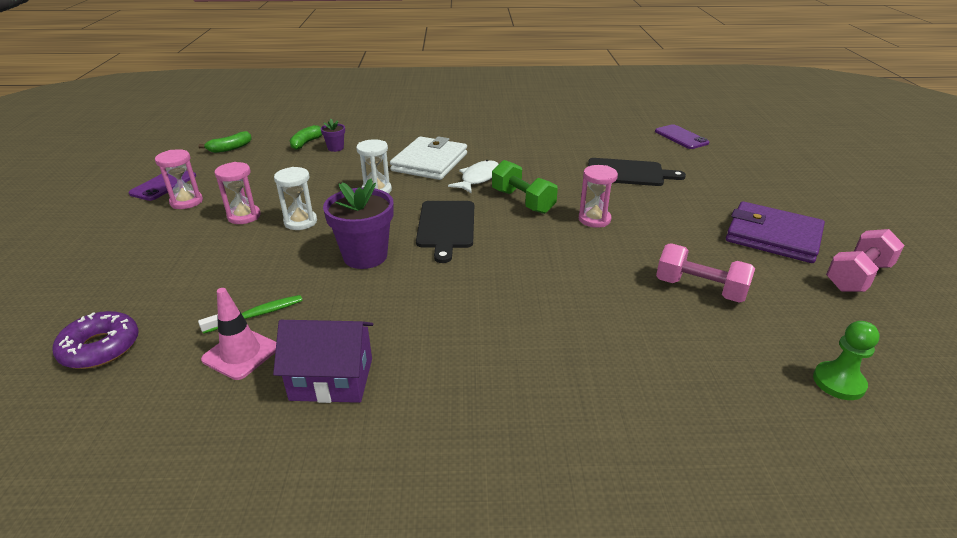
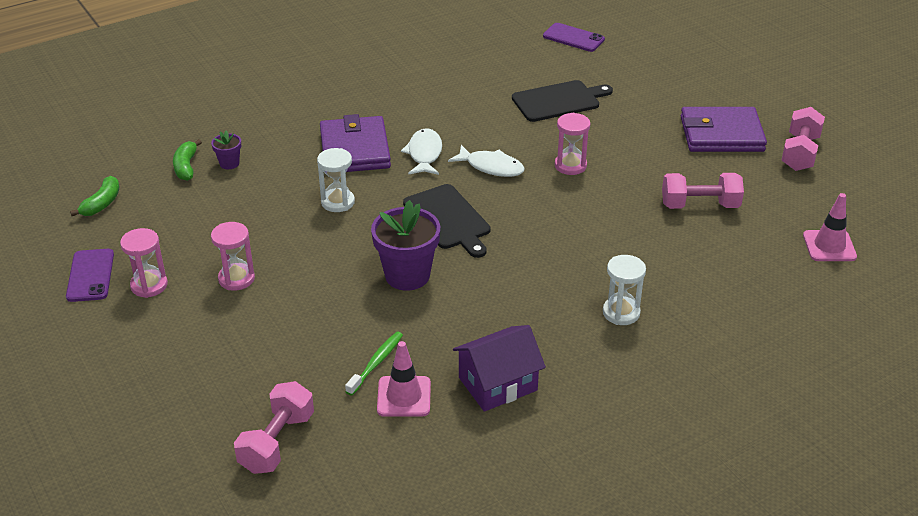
camera: 30 degrees left, 5 degrees up
(100, 348) = (277, 442): purple donut -> pink dumbbell
(300, 222) = (303, 264): white hourglass -> white hourglass (621, 313)
(430, 162) = (355, 149): white wallet -> purple wallet
(523, 201) = (491, 167): green dumbbell -> white fish
(838, 382) = (829, 246): green pawn -> pink traffic cone

